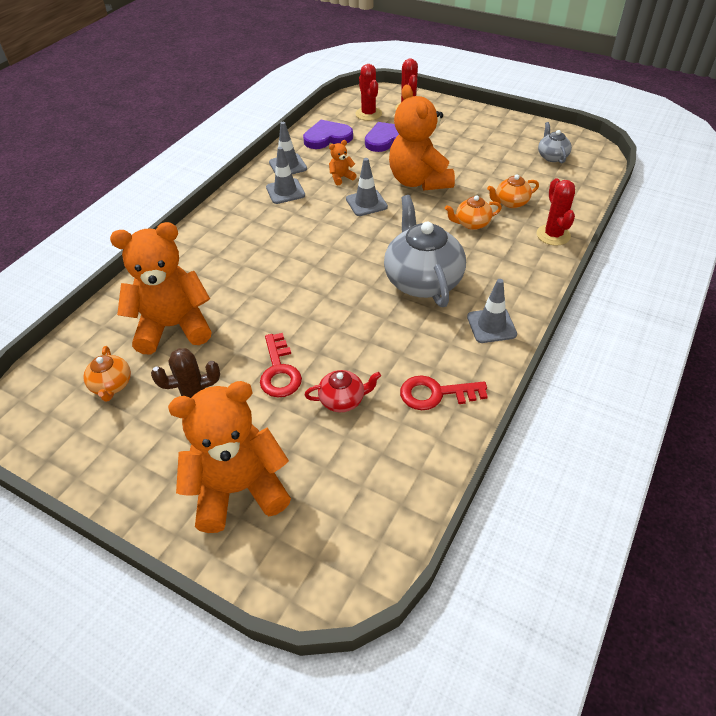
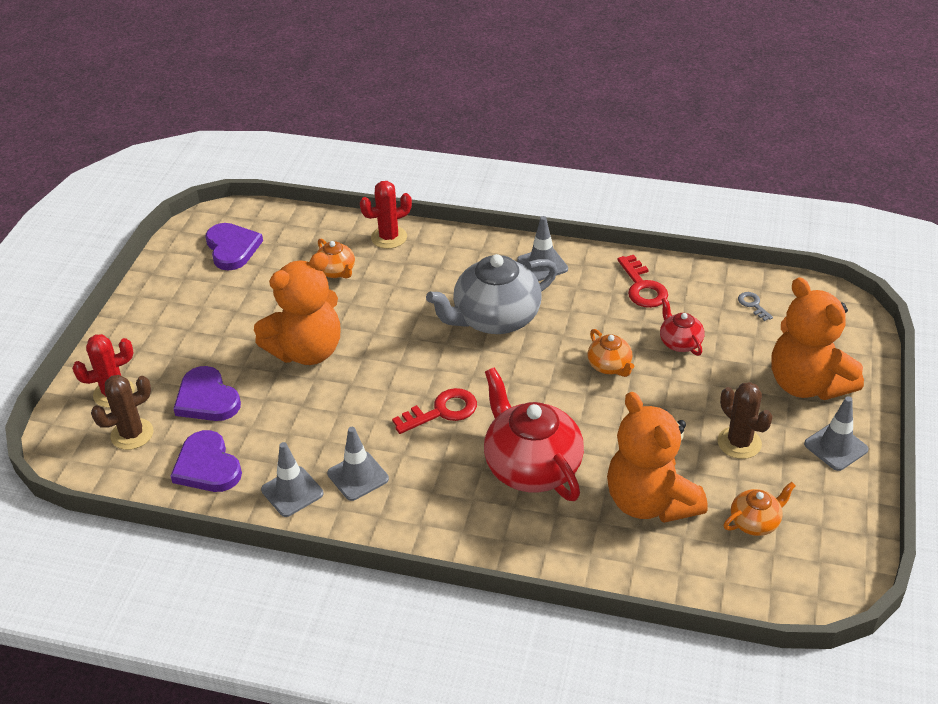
camera: 105 degrees left, 5 degrees down
(247, 270) = (531, 466): none -> red teapot
(279, 371) = (668, 394): red key -> red key (442, 411)
(341, 177) = (312, 426): orange teddy bear -> none
(366, 203) = (366, 389): grey traffic cone -> grey traffic cone (835, 447)
(368, 114) = (132, 434): red cactus -> brown cactus
(377, 485) = (753, 305): none -> grey key
(471, 223) = (384, 296): orange teapot -> orange teapot (610, 366)
(552, 156) = (232, 248): grey teapot -> purple heart

